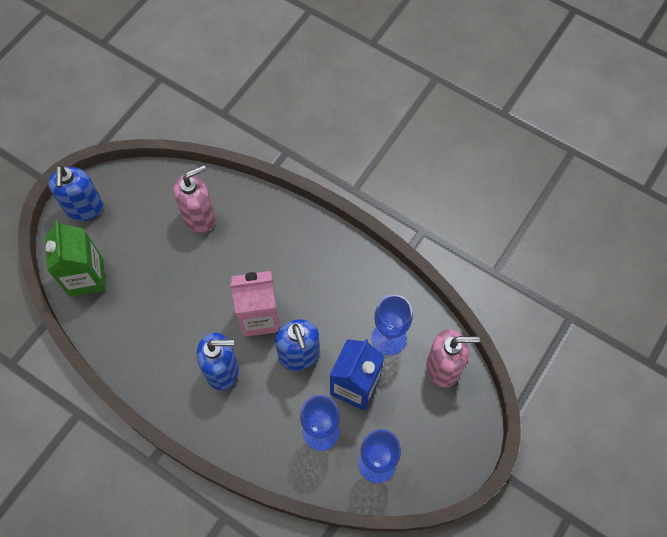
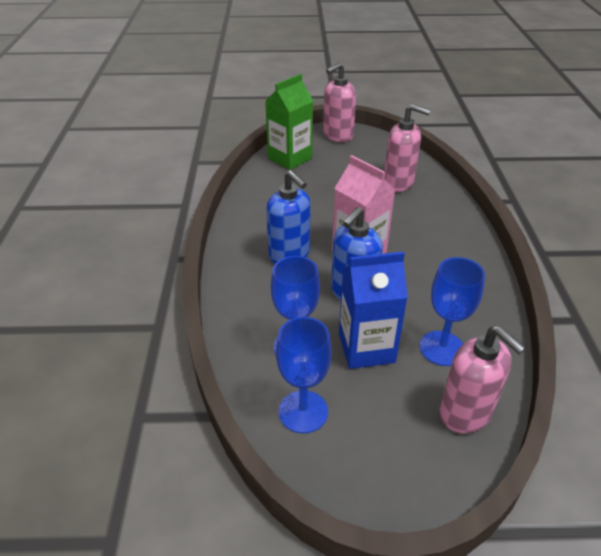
camera: 55 degrees right, 25 degrees down
(84, 208) = (337, 136): blue soap dispenser -> pink soap dispenser

